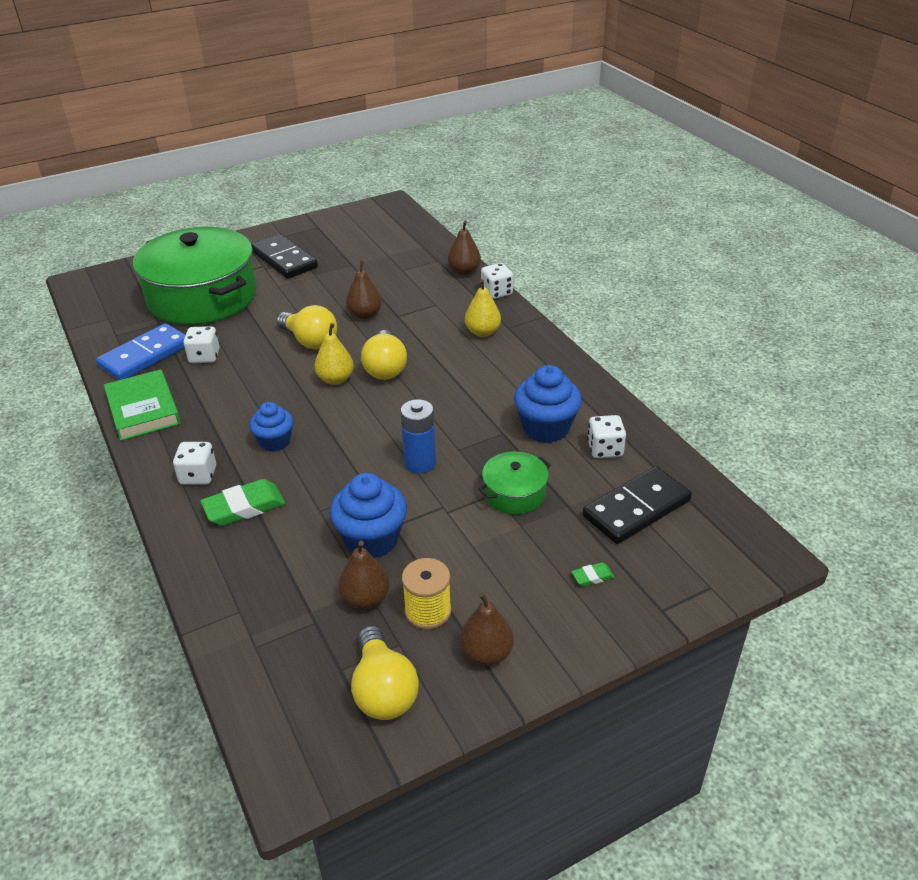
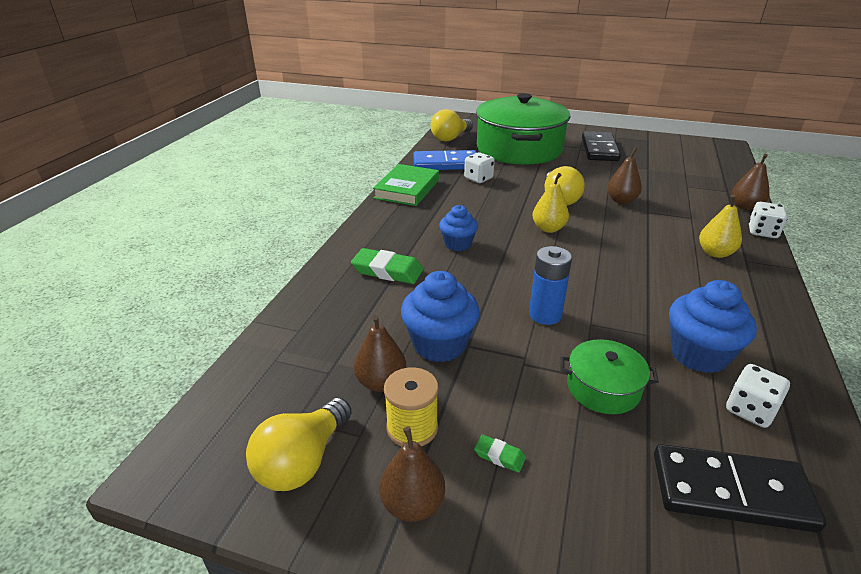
camera: 45 degrees right, 5 degrees down
(198, 475) = (387, 238): white dice -> none
(385, 368) = (596, 239): yellow light bulb -> yellow light bulb (450, 138)
(592, 577) = (600, 521): green eraser -> green eraser (499, 456)

